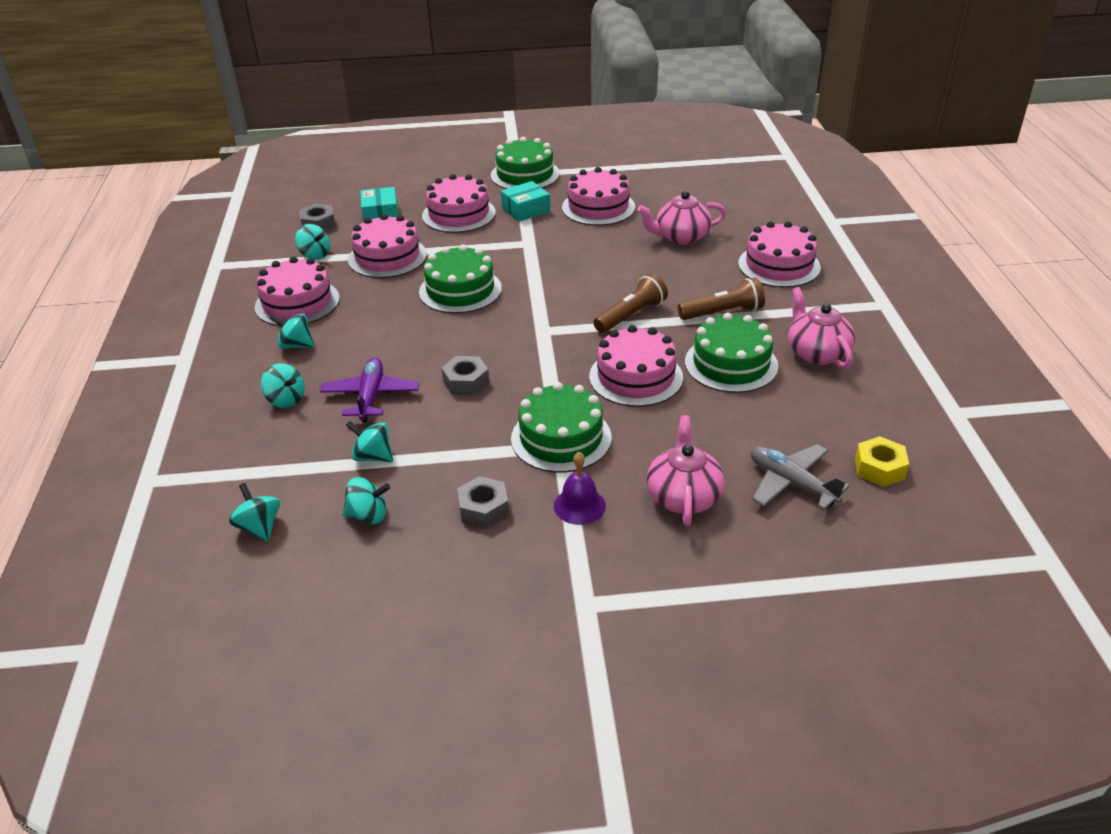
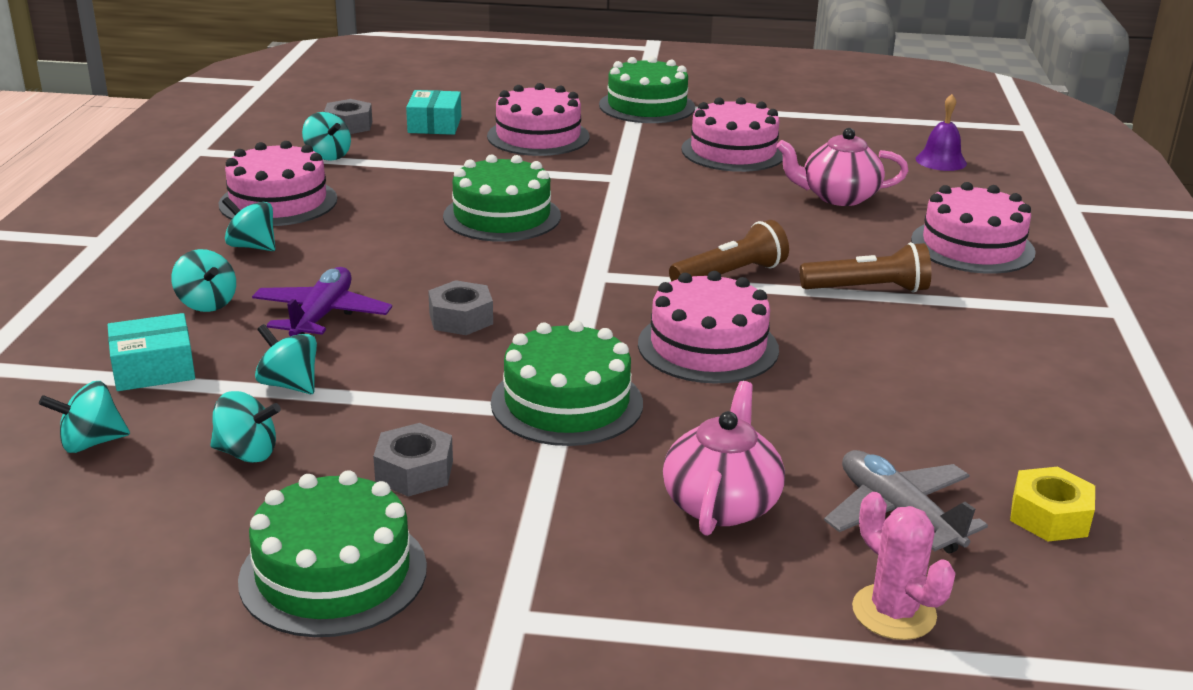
camera: 10 degrees right, 10 degrees down
(259, 527) = (91, 443): turquoise spinning top -> turquoise spinning top turned 90 degrees counterclockwise
(387, 257) = (421, 169): pink cake -> none
(526, 210) = (631, 142): turquoise box -> turquoise box (154, 368)
(579, 505) = (557, 490): purple bell -> purple bell (941, 161)
(731, 364) = (857, 351): green cake -> green cake (333, 573)
(808, 554) = (894, 612): none -> pink cactus
(816, 353) = (995, 356): pink teapot -> none

